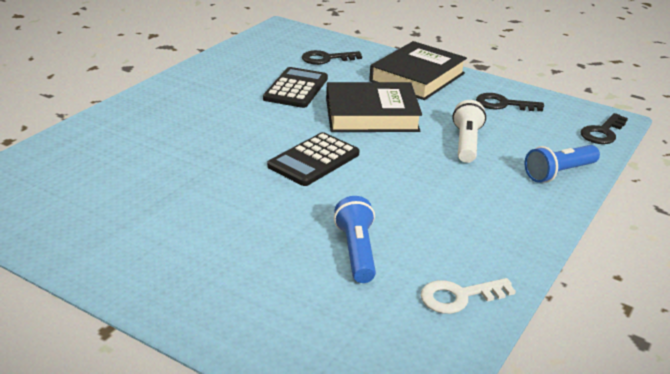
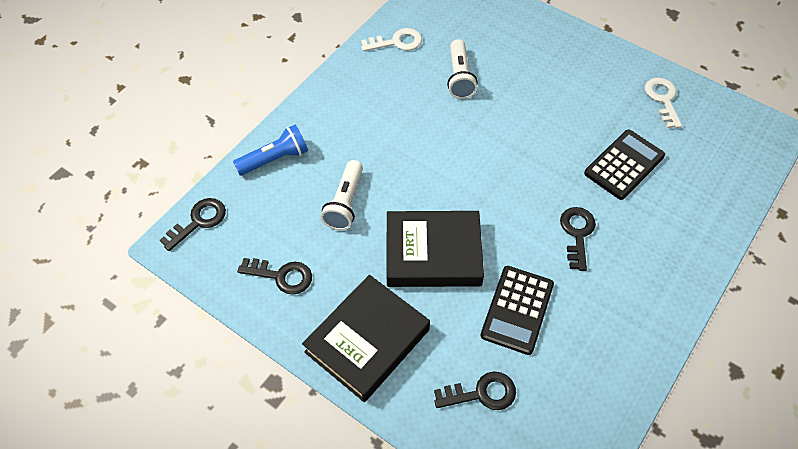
camera: 175 degrees left, 25 degrees up
(75, 229) = (663, 99): none -> white key
(231, 125) = (577, 233): none -> black key
(314, 160) = (492, 177): black calculator -> black calculator (624, 165)
(356, 251) = (459, 77): blue flashlight -> white flashlight

